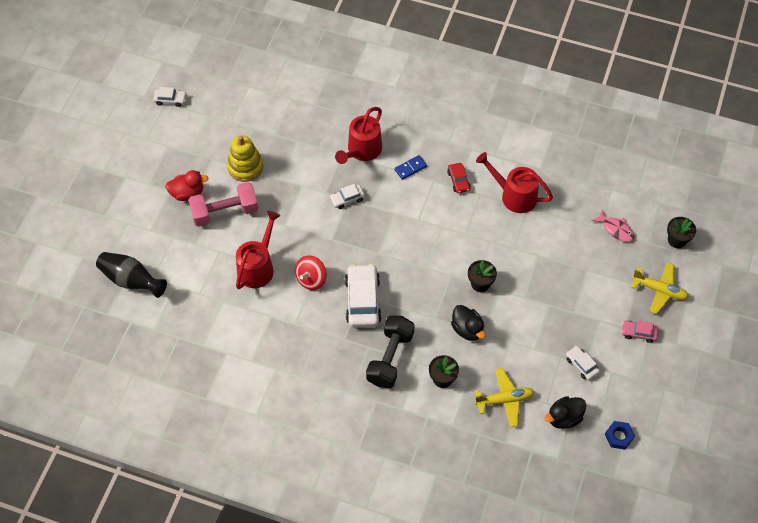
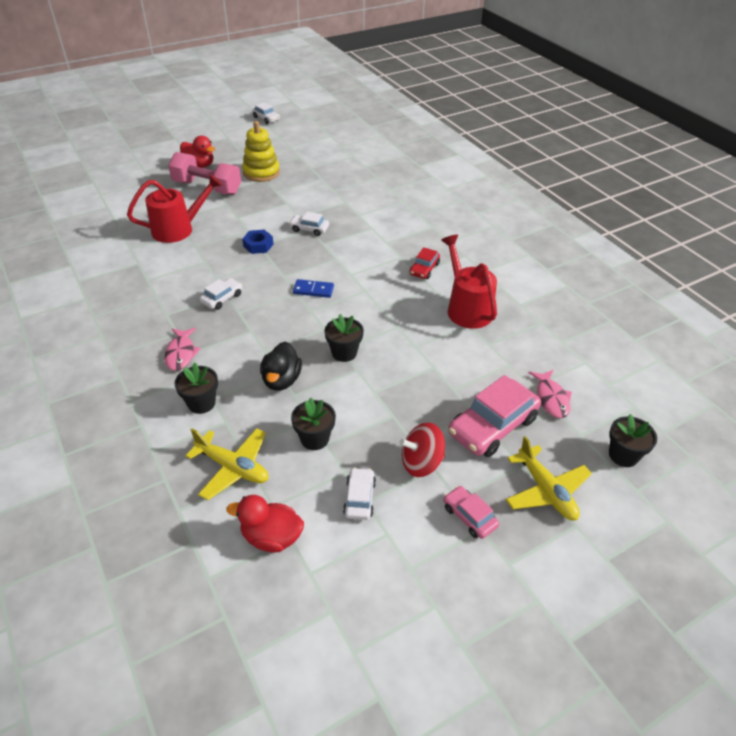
camera: 40 degrees right, 15 degrees down
(131, 280) = (86, 187): black vase -> none
(311, 279) = (204, 260): red spinning top -> red spinning top (421, 463)
(362, 151) = (364, 208): red watering can -> none
(363, 300) = (222, 298): white car -> white car, size x0.52
(390, 358) = (181, 353): black dumbbell -> pink fish
(410, 168) = (391, 239): blue domino -> blue domino (313, 290)
(525, 351) = (314, 439): none -> black flower pot
(564, 418) = (271, 537): black duck -> red duck
(603, 271) = (492, 426): none -> pink car
(618, 436) = (310, 614): blue nut -> blue nut (258, 245)

